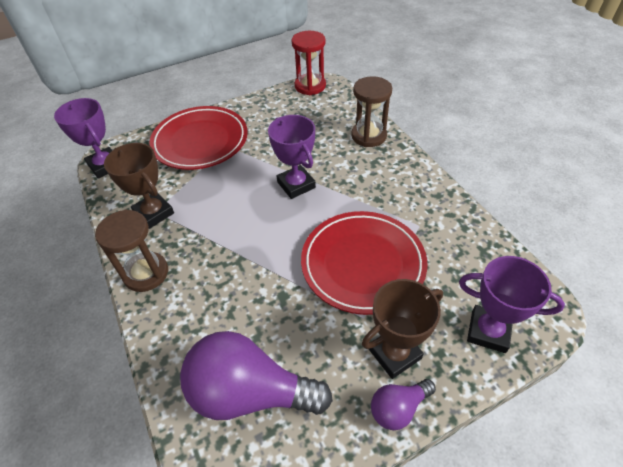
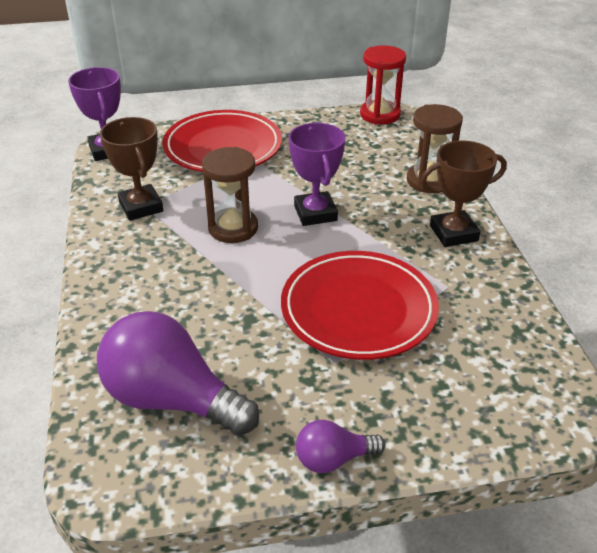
camera: 15 degrees right, 10 degrees down
(146, 273) = (108, 262): brown hourglass -> brown hourglass (233, 228)
(394, 353) = (354, 406): brown trophy -> brown trophy (453, 233)
(488, 331) = (482, 414): purple trophy -> none

